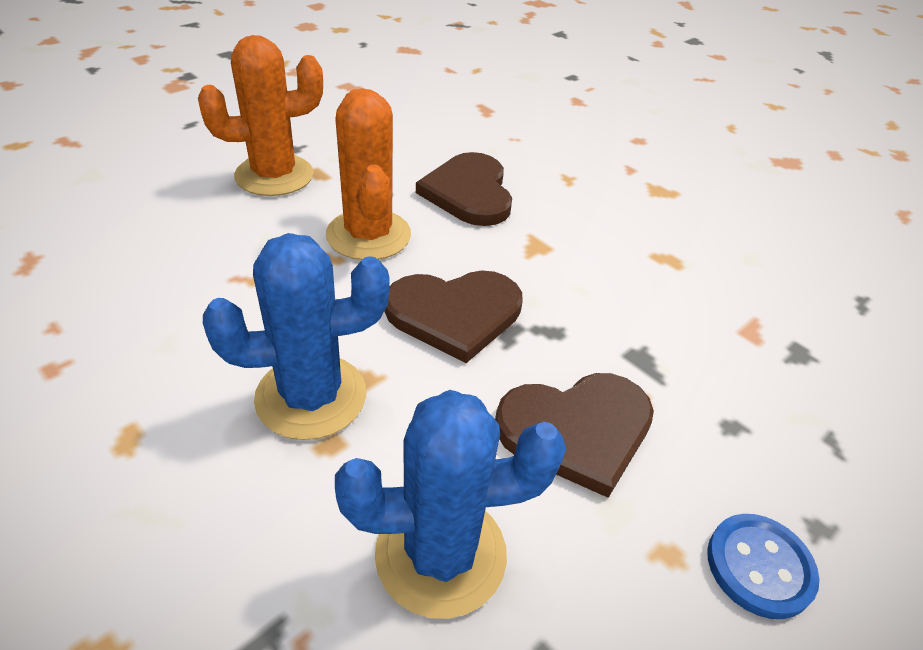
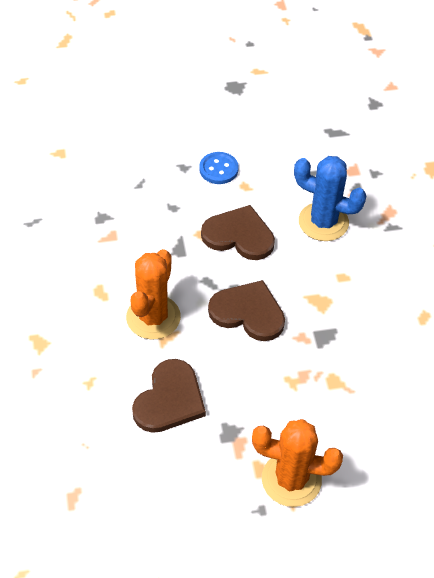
camera: 145 degrees left, 10 degrees up
(311, 396) = (341, 301): blue cactus -> none
(368, 235) = (259, 390): orange cactus -> orange cactus (153, 317)

